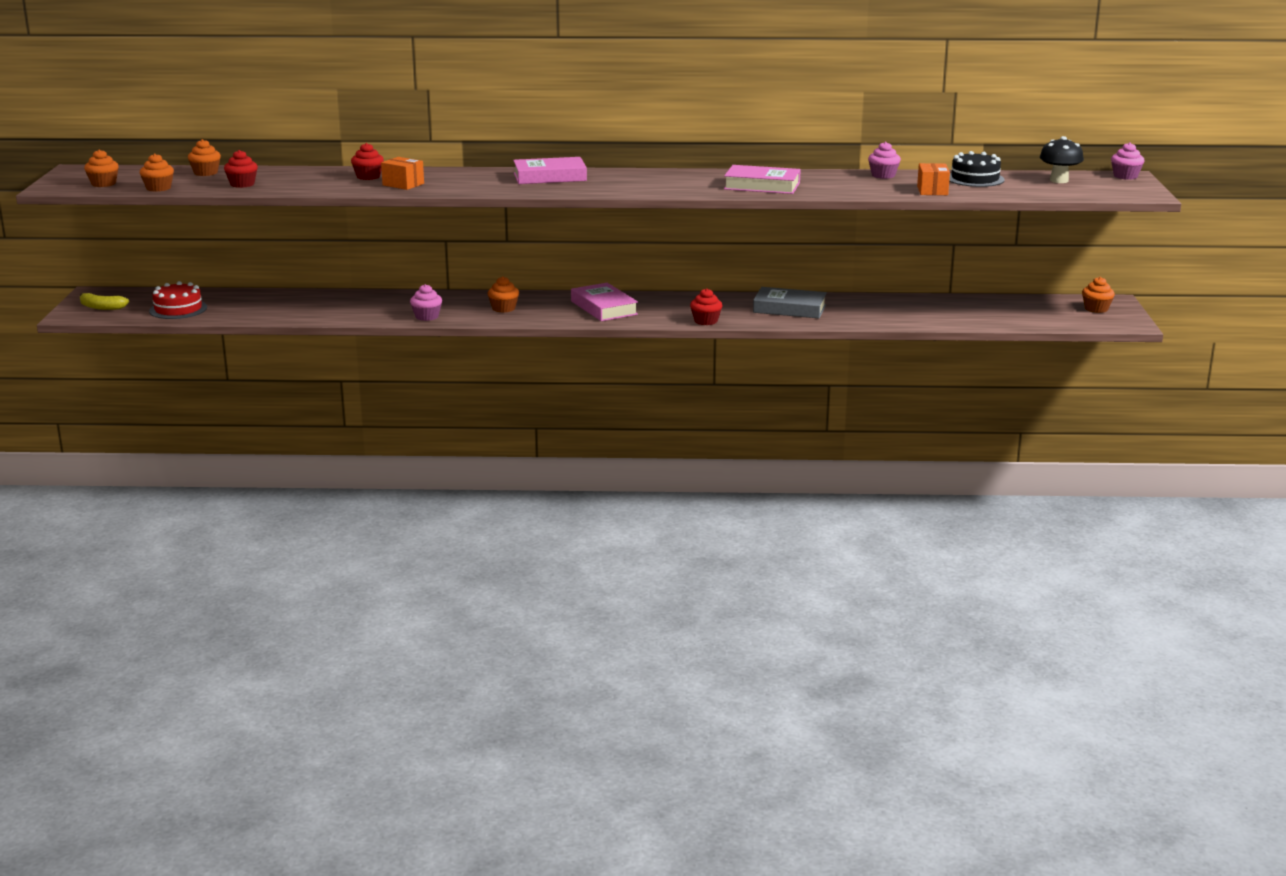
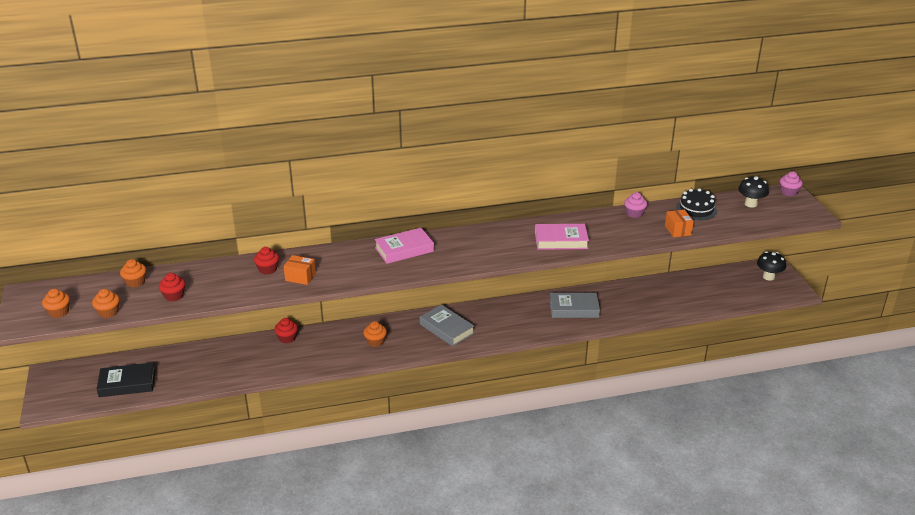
camera: 15 degrees left, 10 degrees up
(101, 307) = (63, 391): yellow banana -> none
(178, 309) = (127, 383): red cake -> black book
(427, 317) = (324, 362): pink cupcake -> none
(604, 308) = (446, 329): pink book -> grey book
(706, 321) = (525, 334): red cupcake -> red cupcake (287, 338)
(1096, 309) = (768, 277): orange cupcake -> black mushroom

